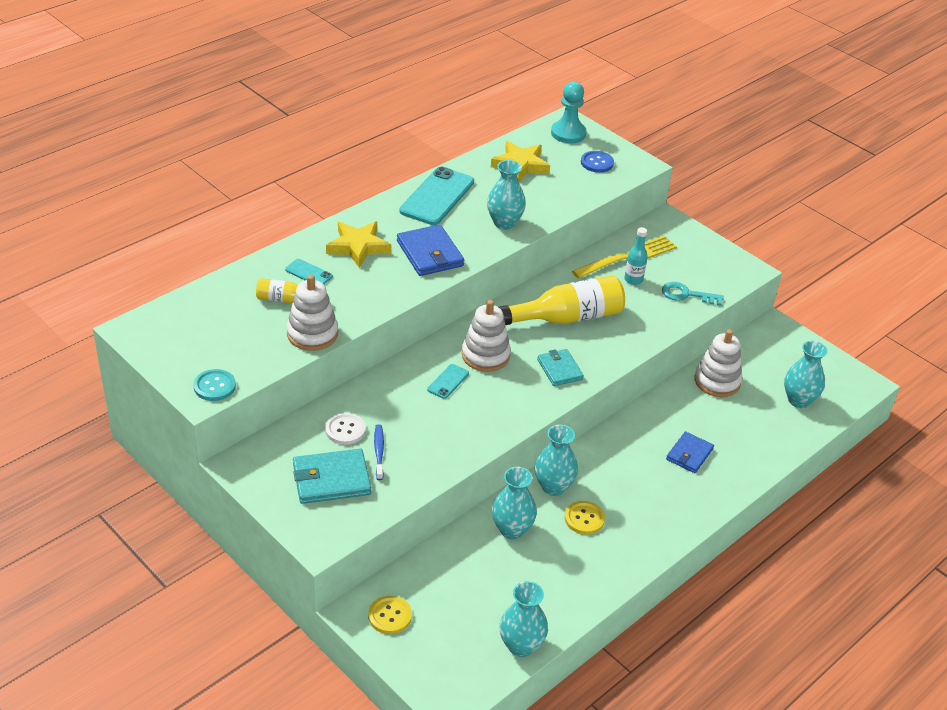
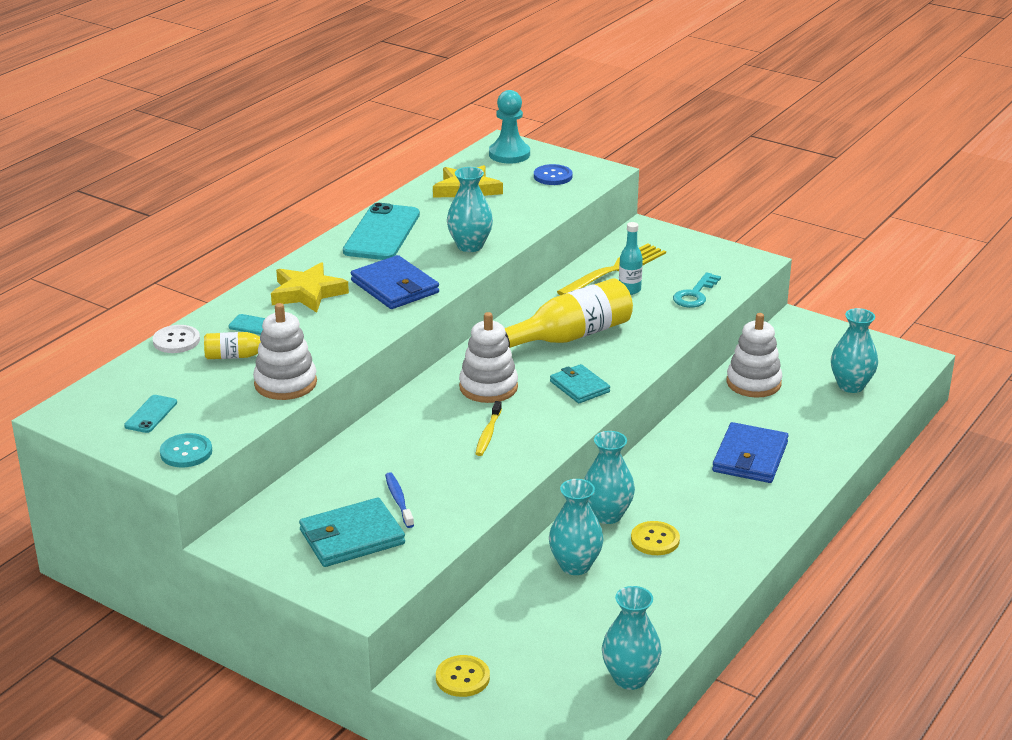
camera: 10 degrees left, 10 degrees down
(345, 430) = (350, 486): white button -> white button (176, 341)
(448, 381) = (454, 419): turquoise phone -> turquoise phone (151, 414)
(470, 401) = (488, 434): none -> yellow toothbrush
(686, 295) = (695, 294): turquoise key -> turquoise key turned 60 degrees counterclockwise
(689, 454) = (750, 457): blue wallet -> blue wallet, size x1.53

